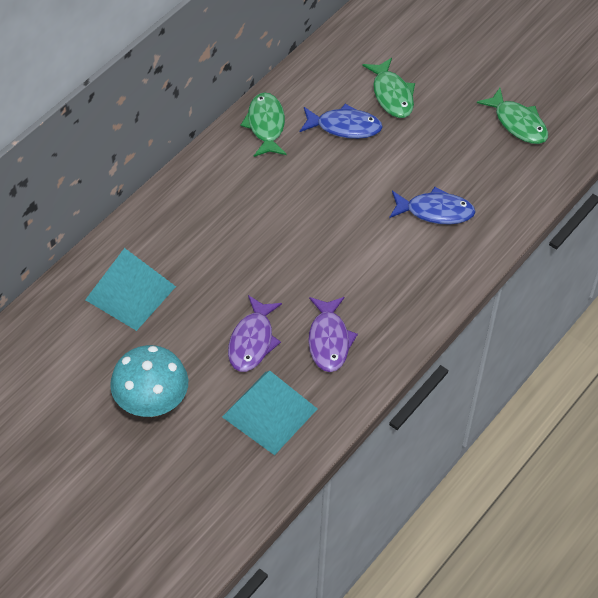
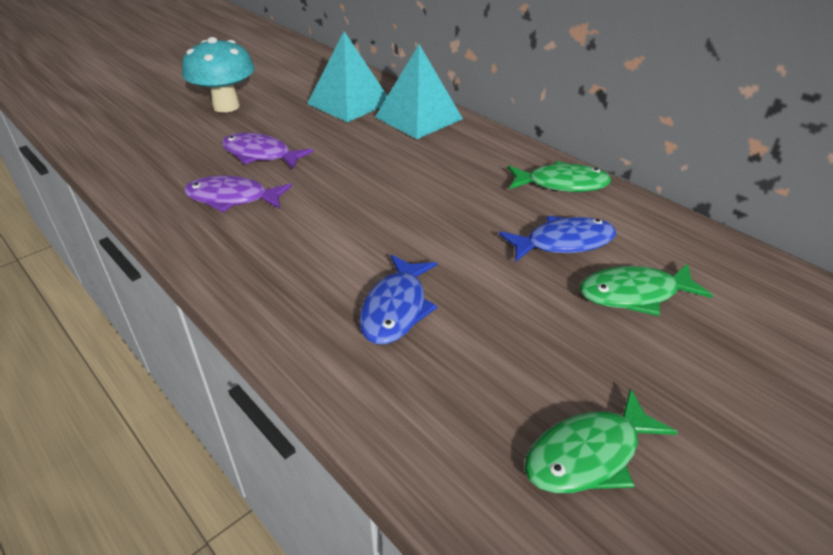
camera: 100 degrees right, 15 degrees down
(270, 412) = (171, 158): turquoise pyramid -> turquoise pyramid (418, 118)
(344, 127) = (563, 242): blue fish -> blue fish turned 120 degrees counterclockwise

